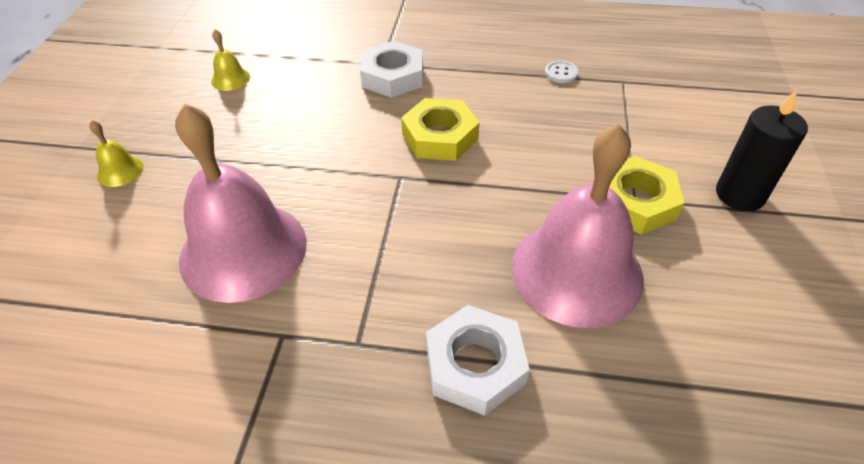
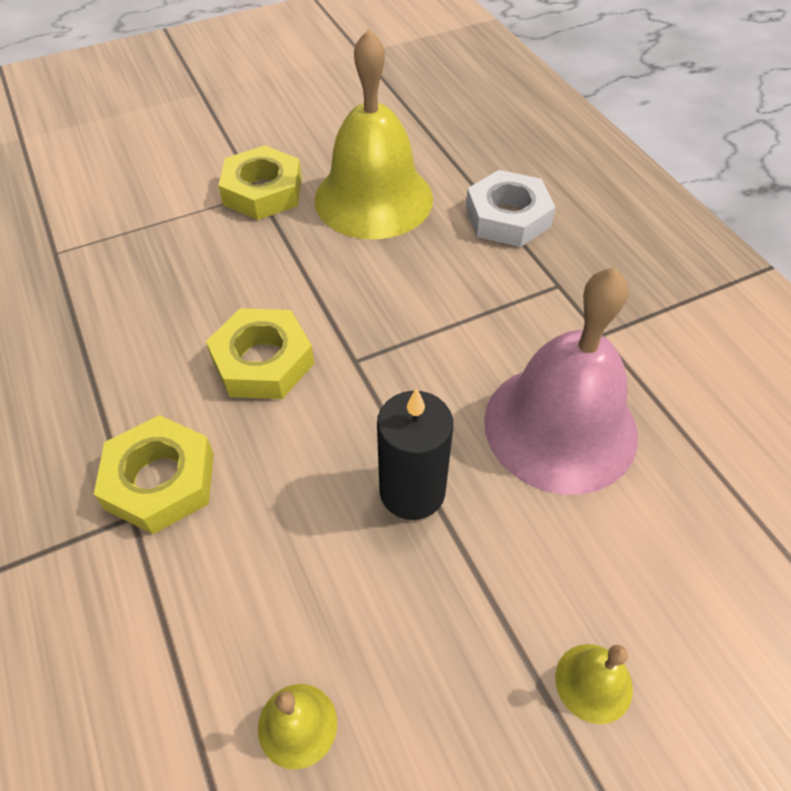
camera: 125 degrees left, 5 degrees up
(393, 76) = (160, 481): white nut -> yellow nut
(561, 73) = (61, 308): white button -> none
(576, 271) = (373, 198): pink bell -> yellow bell
(740, 194) = (208, 141): black candle -> black candle (412, 491)

